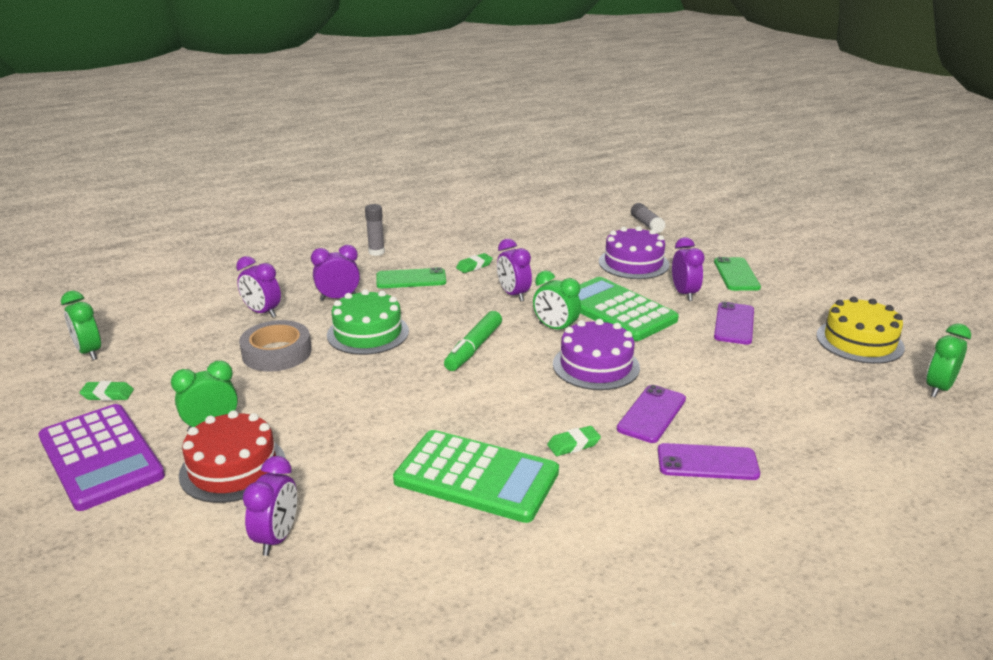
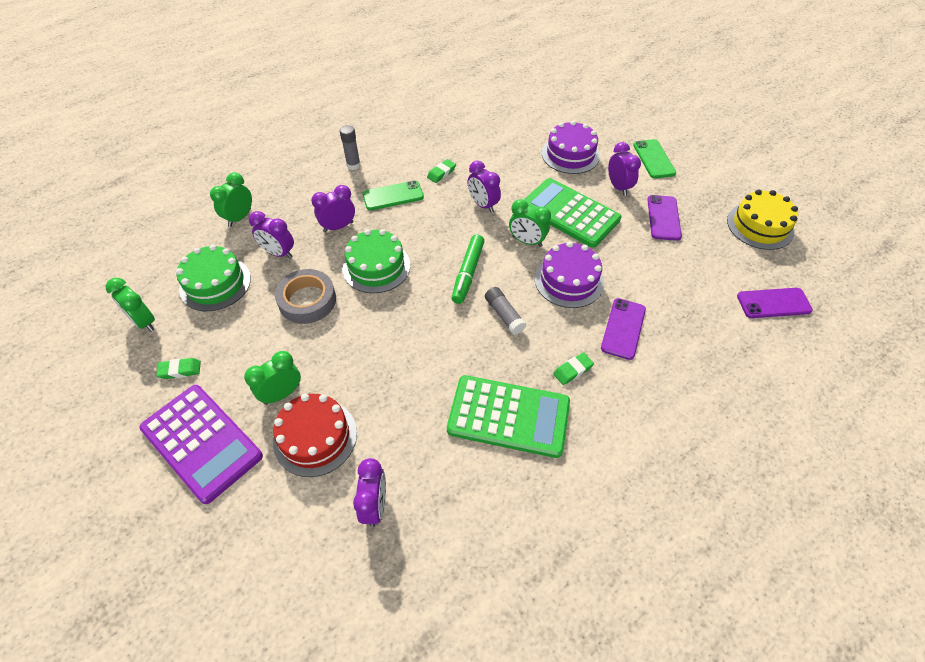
camera: 10 degrees left, 25 degrees up
(181, 330) = (215, 283): none -> green cake
(646, 224) = (570, 104): grey glue stick -> grey glue stick (504, 315)
(707, 462) = (674, 374): purple phone -> purple phone (773, 303)
(938, 388) = (824, 270): green clock -> green clock (240, 217)

